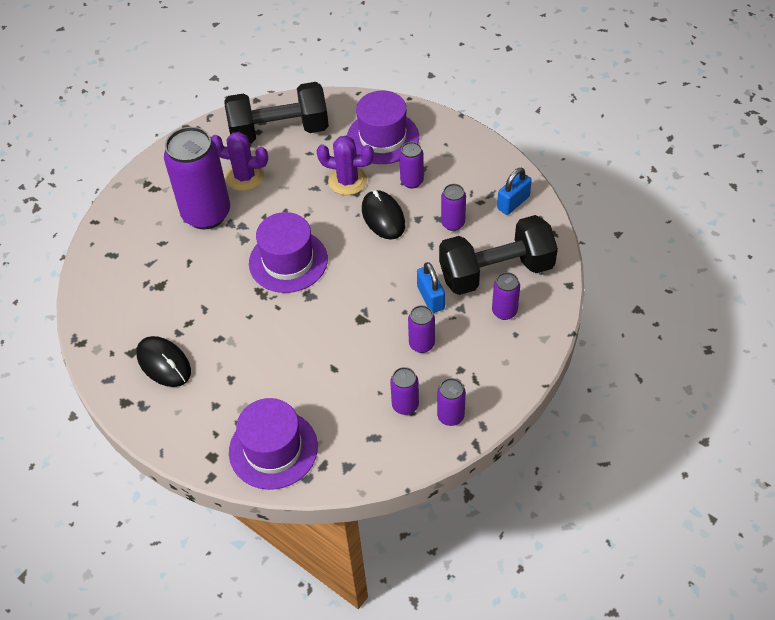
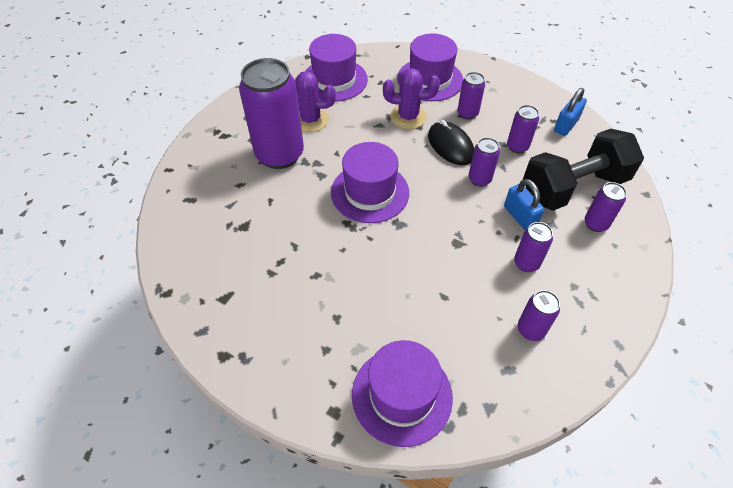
camera: 10 degrees left, 0 degrees up
(164, 363) = (261, 307): black mouse -> none
(279, 131) = (334, 80): black dumbbell -> purple hat
(450, 416) = (582, 337): purple can -> purple can (479, 179)

